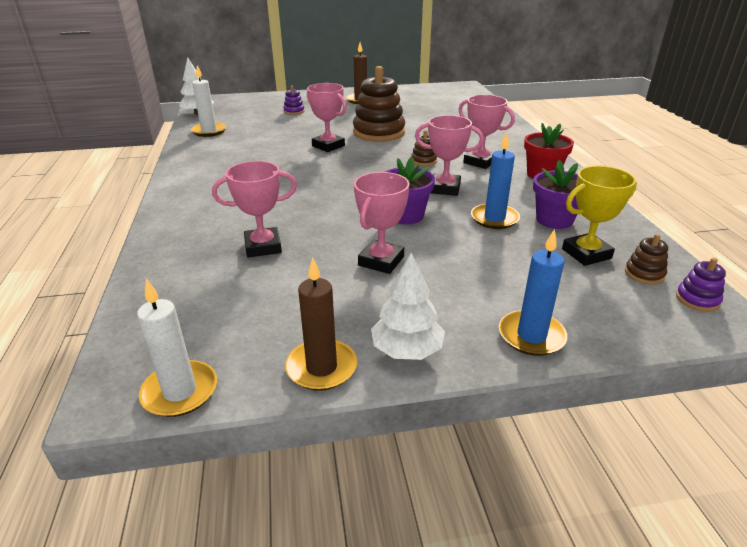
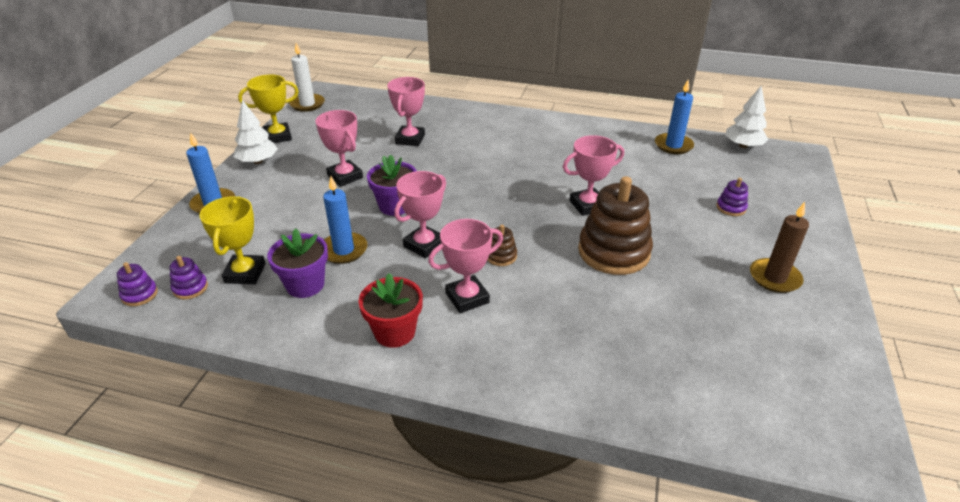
camera: 115 degrees right, 5 degrees up
(209, 131) = (673, 145): white candle -> blue candle
(321, 367) = (278, 136): brown candle -> yellow trophy
(644, 274) = (190, 288): brown stacking toy -> purple stacking toy

